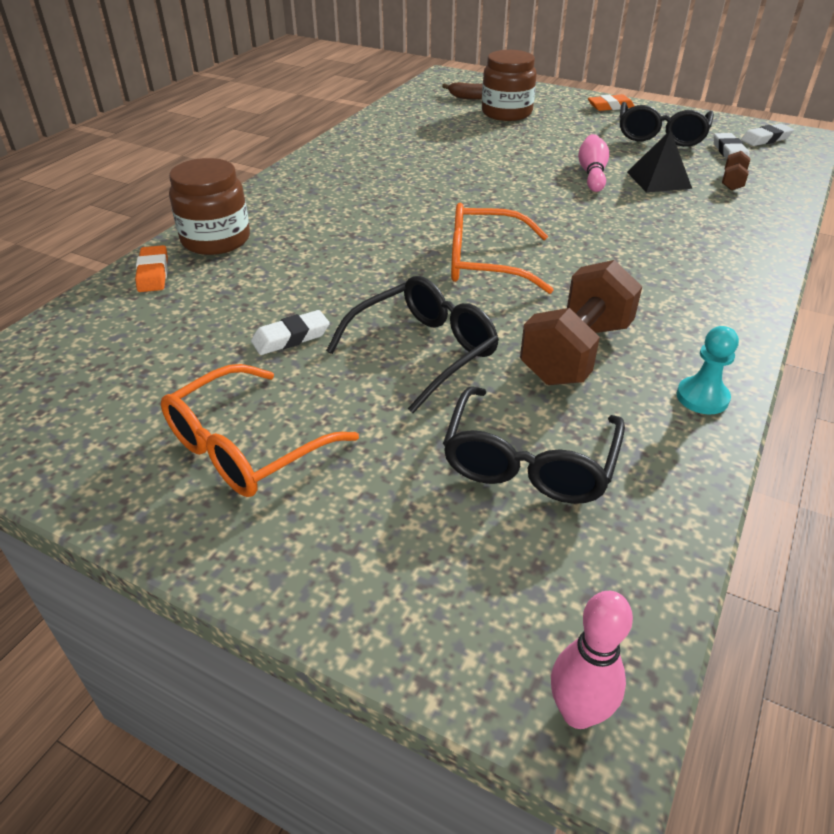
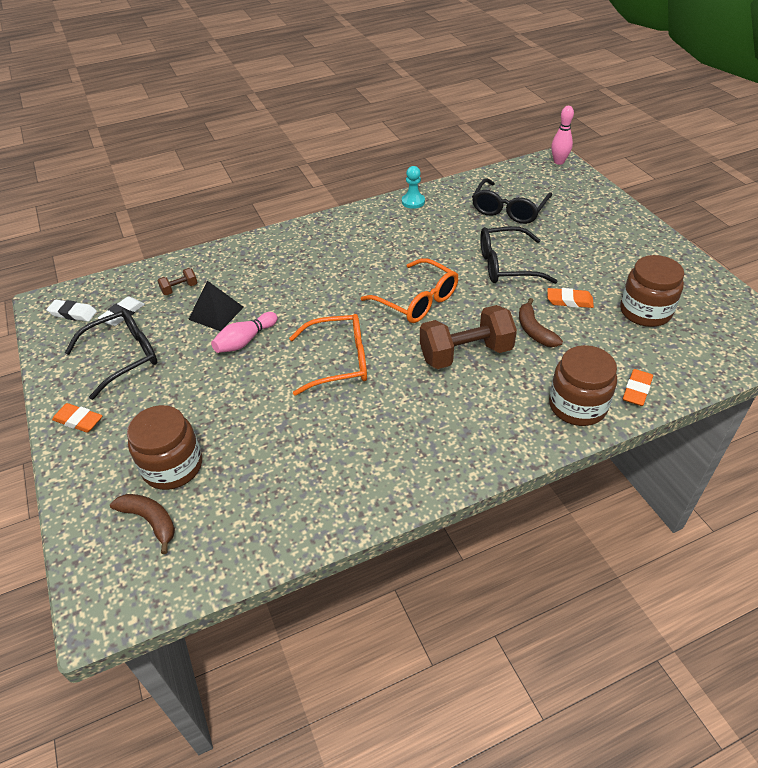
camera: 140 degrees left, 5 degrees up
(169, 367) = (645, 311): none -> brown jar
(245, 447) = (621, 258): orange glasses -> orange glasses (339, 361)
(291, 337) = (569, 301): white eraser -> orange eraser
(312, 286) = (534, 330): none -> brown banana
(529, 462) = (508, 210): black glasses -> black glasses turned 150 degrees clockwise
(576, 352) = (437, 236): brown dumbbell -> brown dumbbell (465, 354)

